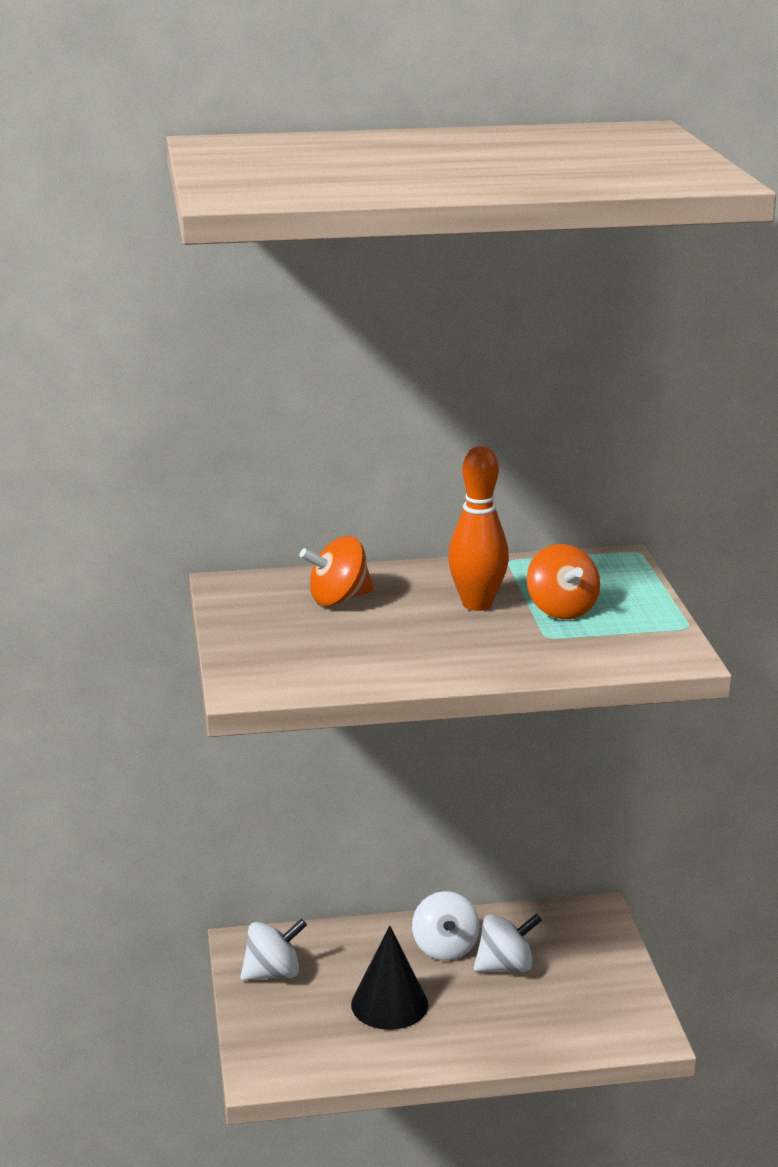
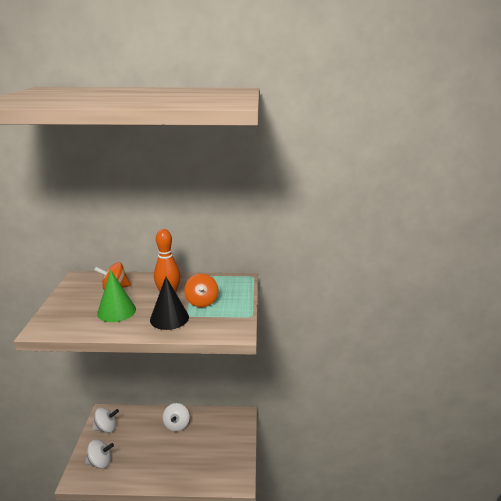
camera: 10 degrees right, 0 degrees up
(385, 642) = (116, 311): none -> green cone
(389, 1004) = (142, 450): black cone -> black cone (169, 318)
(506, 966) = (196, 437): white spinning top -> white spinning top (100, 462)

